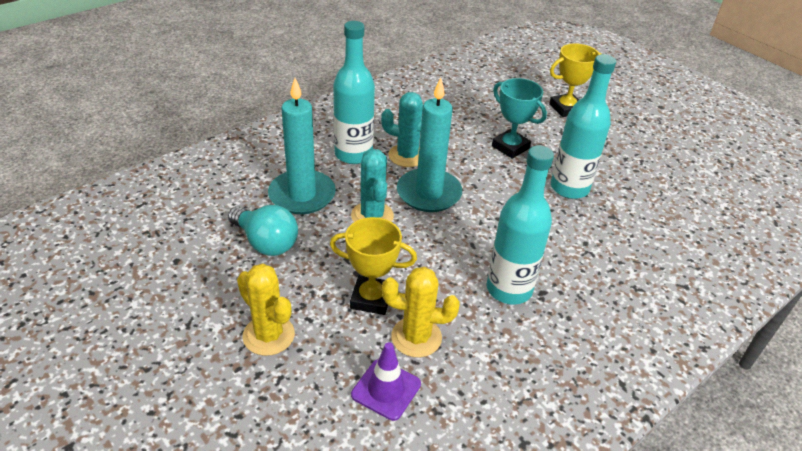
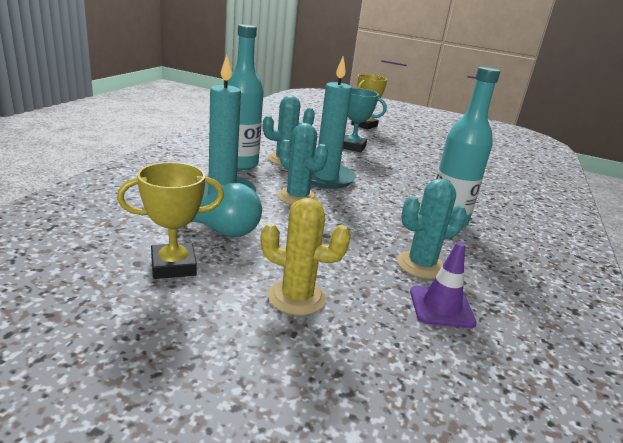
camera: 30 degrees left, 15 degrees down
(371, 299) = (357, 249): yellow trophy -> yellow trophy (173, 266)
(416, 337) = (421, 265): yellow cactus -> turquoise cactus
(569, 188) = (415, 162): turquoise bottle -> none

